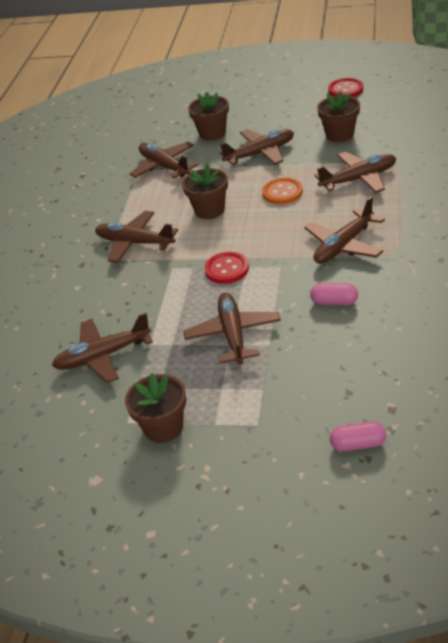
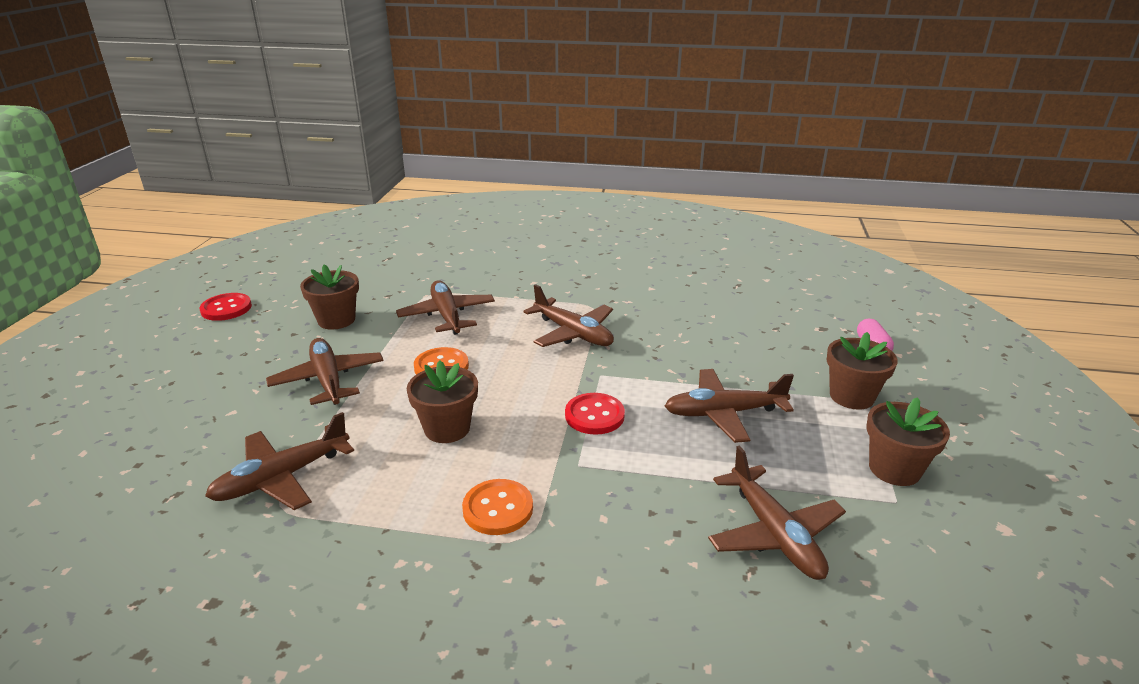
camera: 95 degrees left, 10 degrees down
(134, 243) = (498, 509): brown plane -> orange button
(212, 133) = (222, 423): brown flower pot -> brown flower pot (851, 396)
(334, 302) = (670, 345): pink capsule -> none

